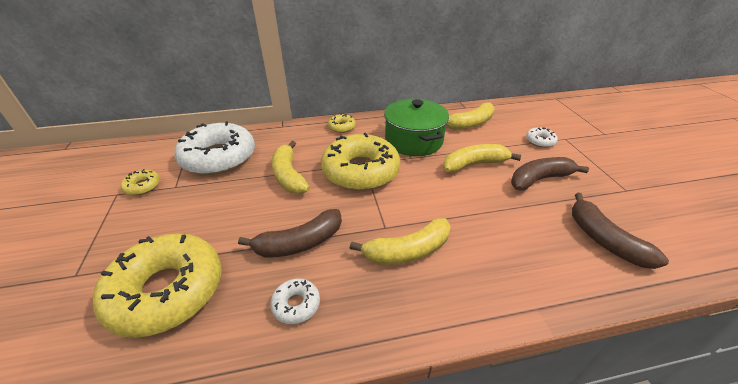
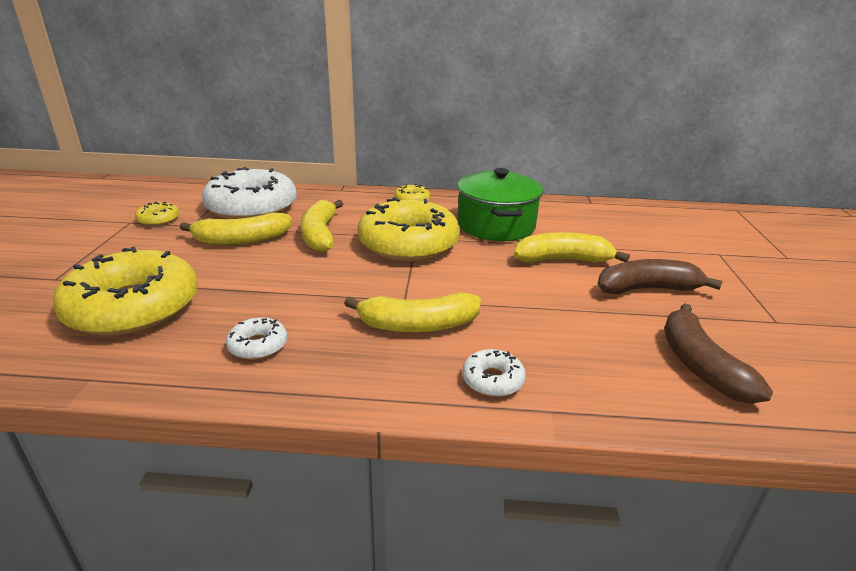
camera: 15 degrees right, 10 degrees down
(299, 243) = (295, 295): brown banana -> none
(470, 124) = (586, 219): yellow banana -> yellow banana (241, 240)
(540, 141) = (677, 251): white donut -> white donut (492, 380)

